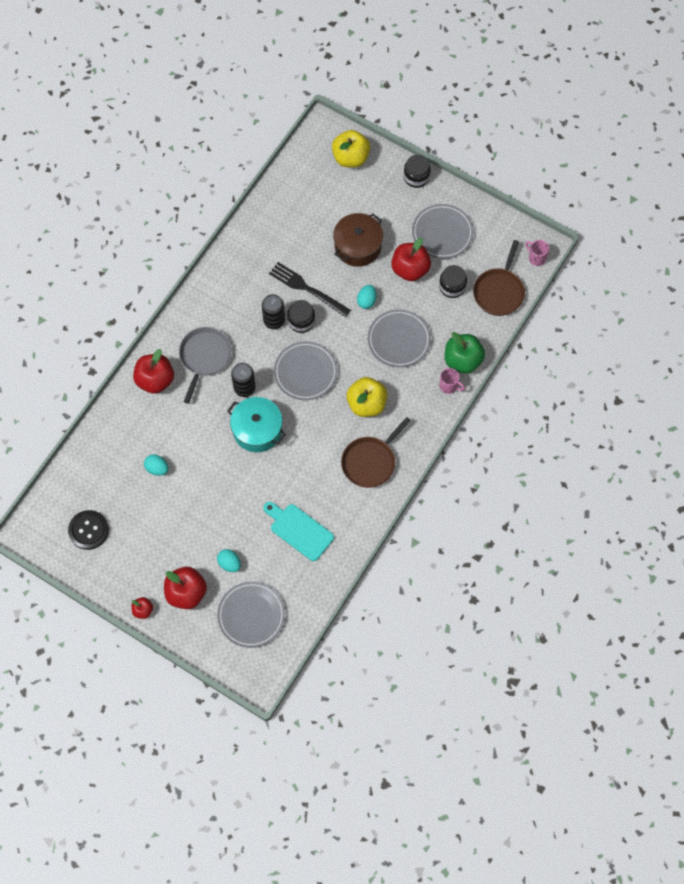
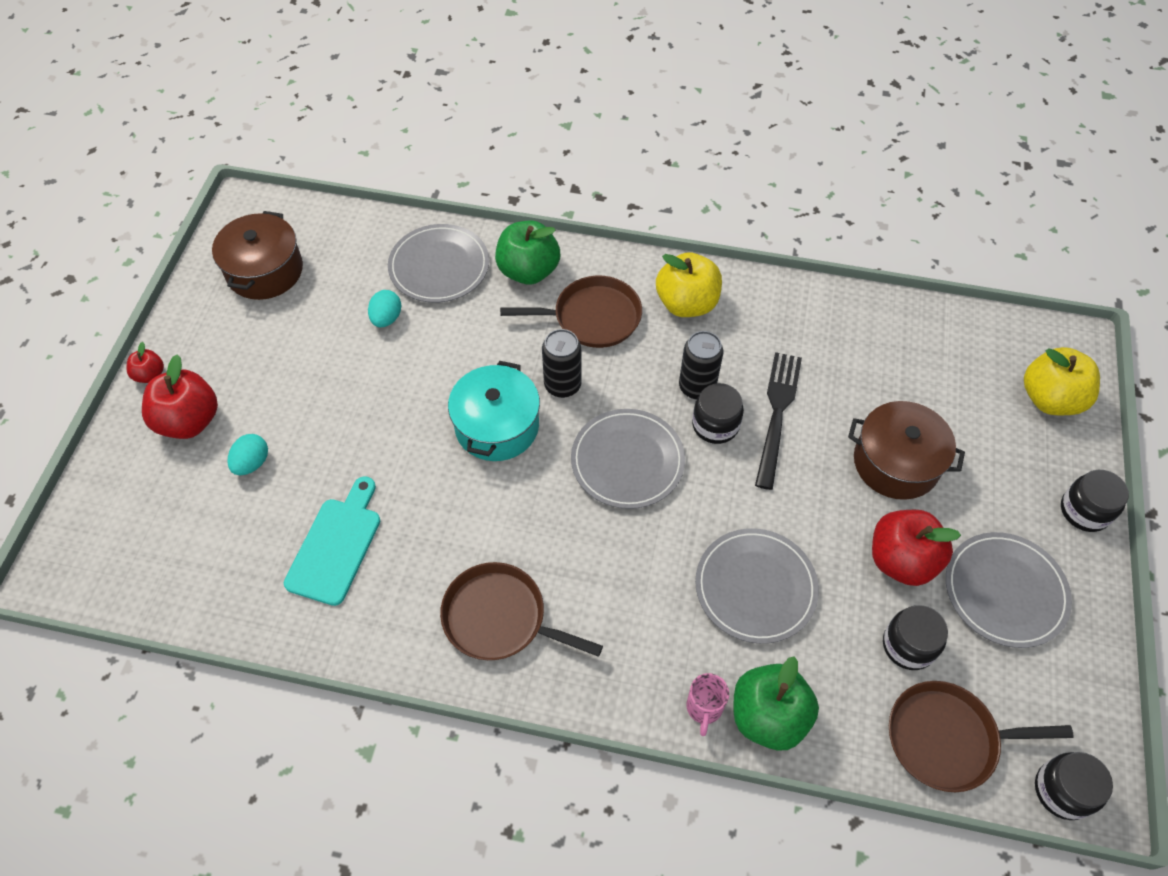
camera: 70 degrees right, 10 degrees down
(88, 530) = (265, 271): black button -> brown pot
(155, 380) = (528, 271): red apple -> green apple
(204, 357) = (592, 317): grey pan -> brown pan
(251, 615) = (166, 524): grey plate -> grey plate (439, 266)
(366, 301) = (802, 510): turquoise egg -> none
(366, 404) = (608, 575): yellow apple -> yellow apple (686, 303)
(536, 258) = (1062, 790): pink mug -> black jar

